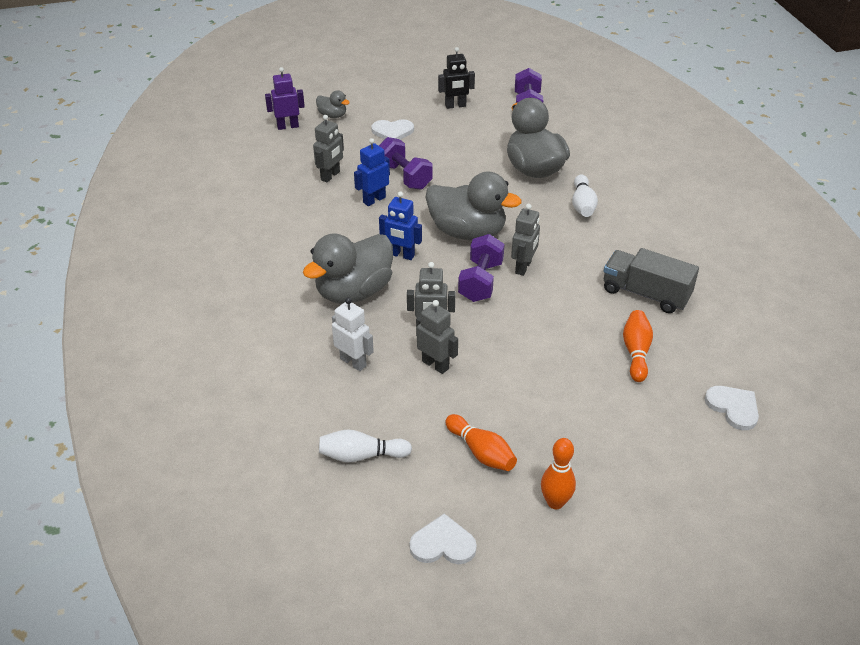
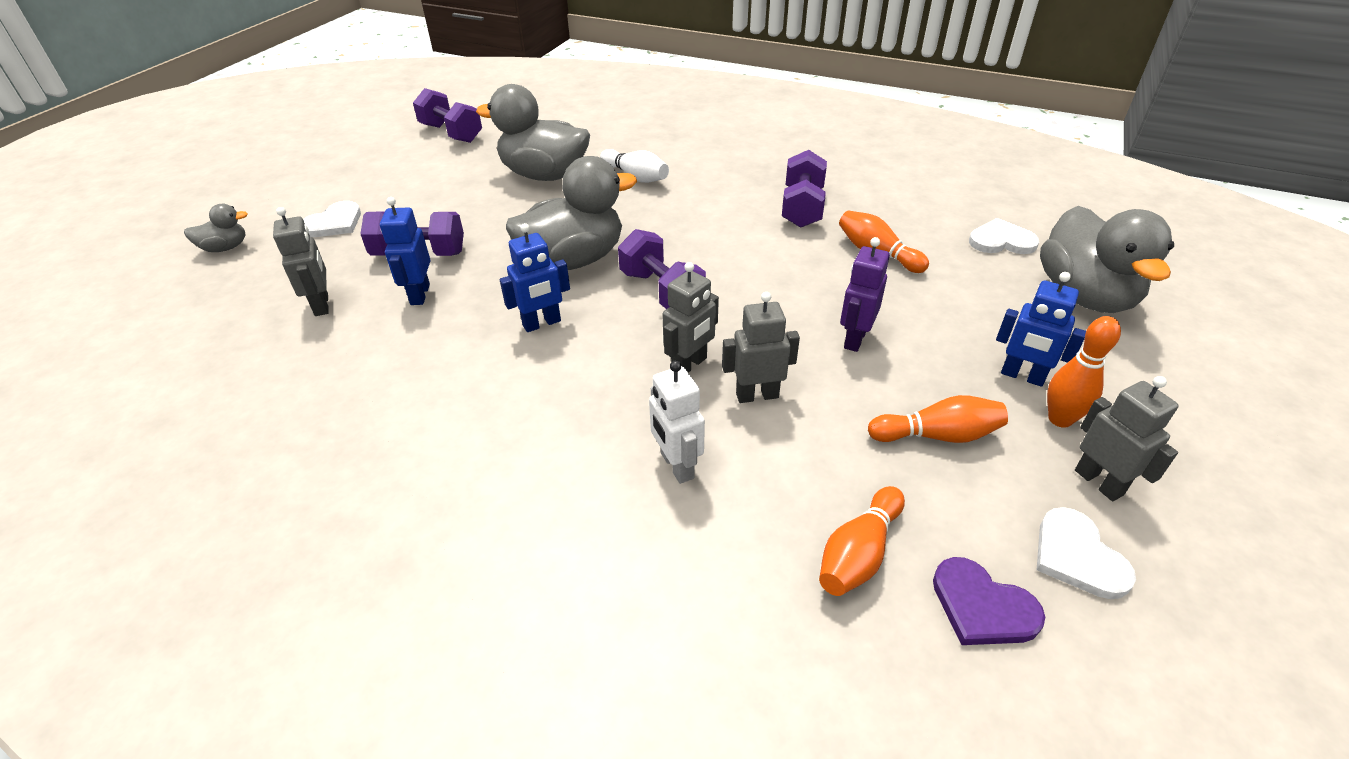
camera: 50 degrees left, 0 degrees up
(288, 126) = (173, 290): purple robot -> purple robot (854, 339)
(353, 362) = (676, 466): white robot -> white robot turned 105 degrees counterclockwise
(354, 292) = (551, 396): grey duck -> grey duck (1084, 296)
(361, 455) = (858, 553): white bowling pin -> orange bowling pin
(371, 516) = (982, 606): none -> purple heart
(443, 544) = (1077, 556): white heart -> white heart turned 60 degrees counterclockwise
(455, 106) = (372, 167): black robot -> none
(523, 267) = (676, 253): grey robot -> grey robot (1099, 482)
(579, 471) = (1022, 376): none -> blue robot
(645, 294) = (802, 208): grey truck -> purple dumbbell

